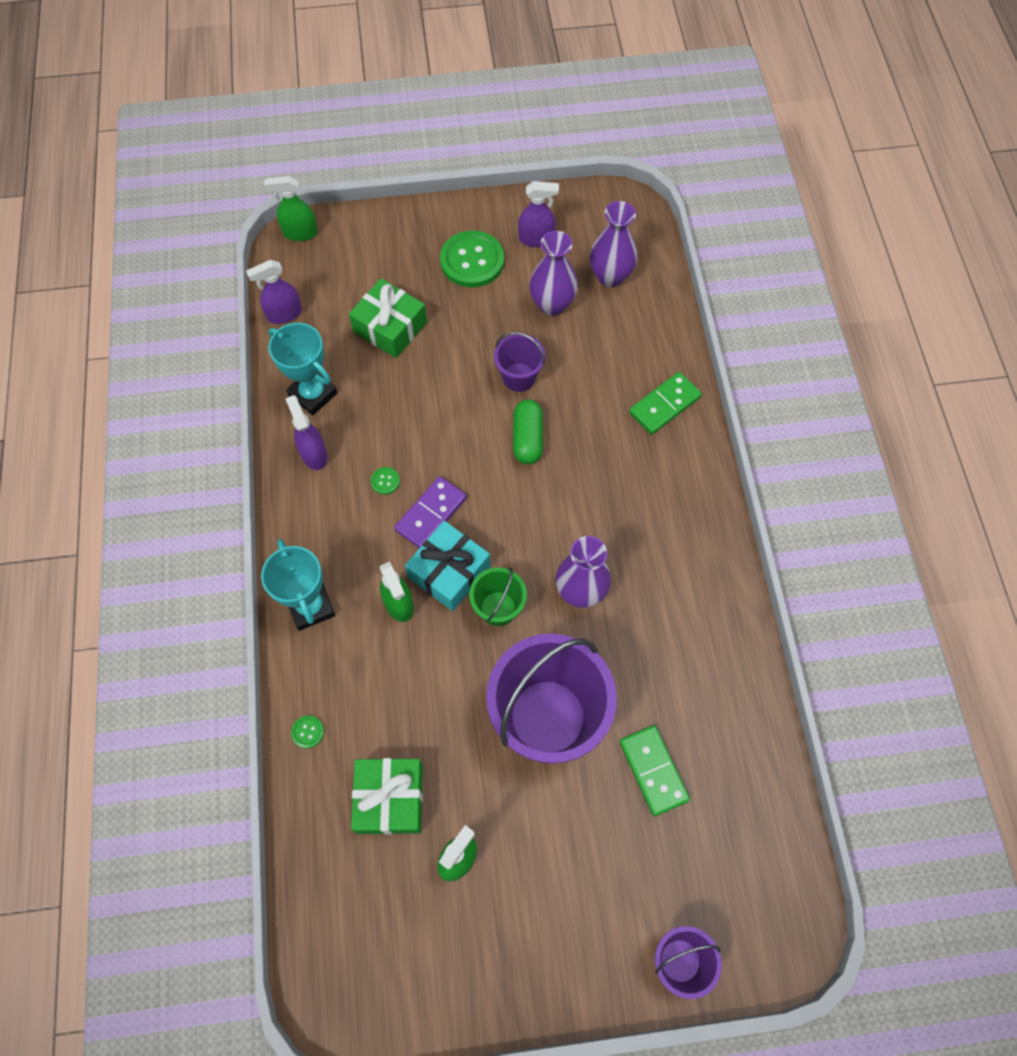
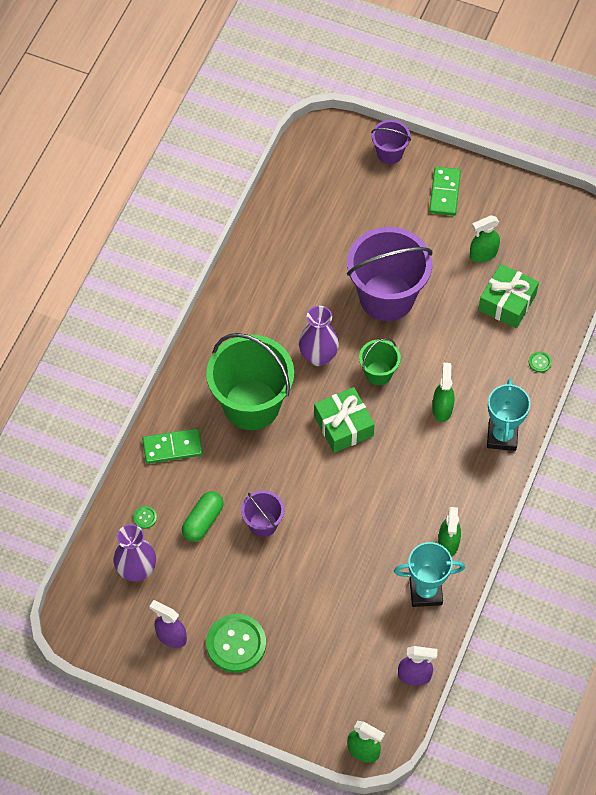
camera: 150 degrees left, 5 degrees down
(313, 394) = (425, 592): turquoise trophy -> turquoise trophy turned 75 degrees counterclockwise
(314, 454) = (448, 543): purple spray bottle -> green spray bottle
(385, 481) = (406, 496): green button -> green button (145, 517)
(390, 327) = (336, 618): green gift -> green gift (343, 426)
(431, 514) = (387, 456): purple domino -> none
(449, 572) = (397, 412): turquoise gift -> none
(527, 438) = (287, 474): green capsule -> green capsule (203, 521)
(552, 305) = (198, 570): purple vase -> none
(616, 493) = (251, 405): none -> green bucket
(653, 771) = (342, 240): green domino -> green domino (445, 193)

